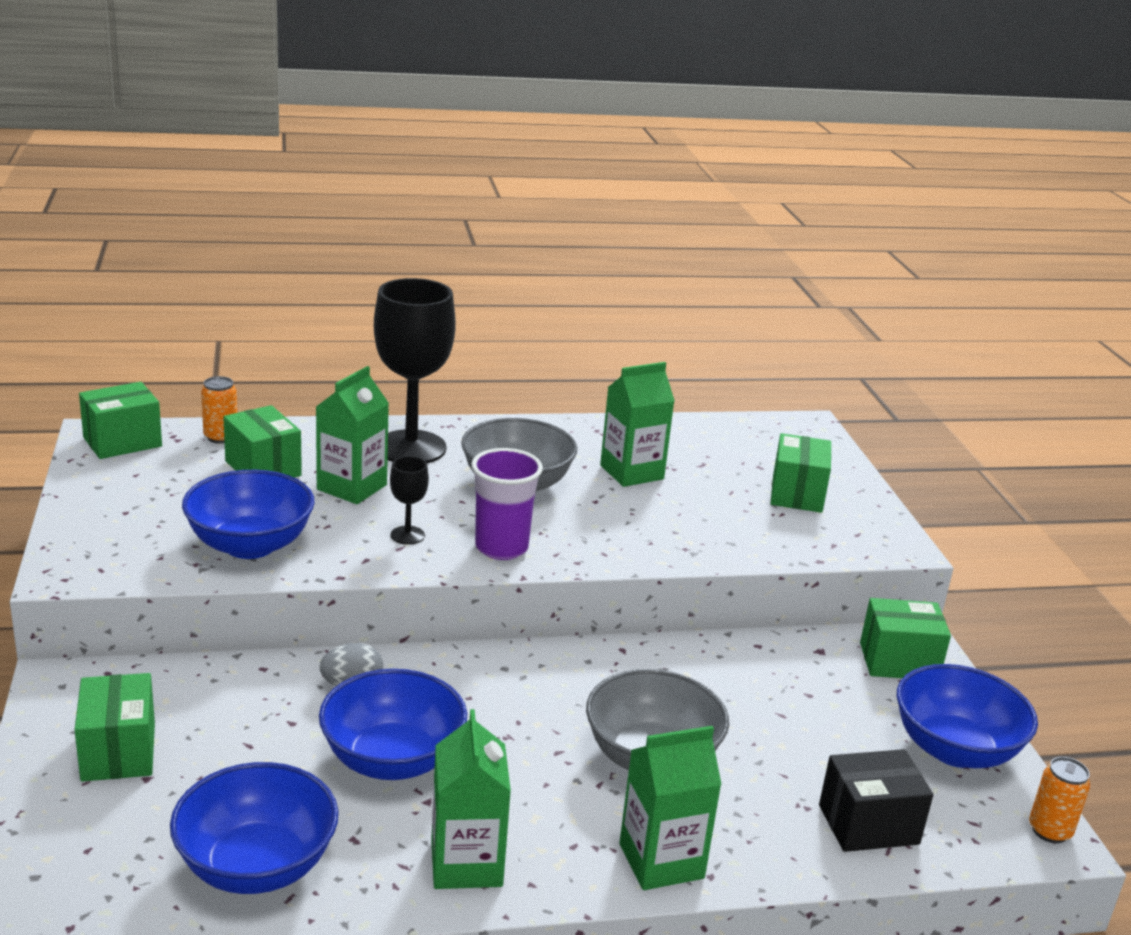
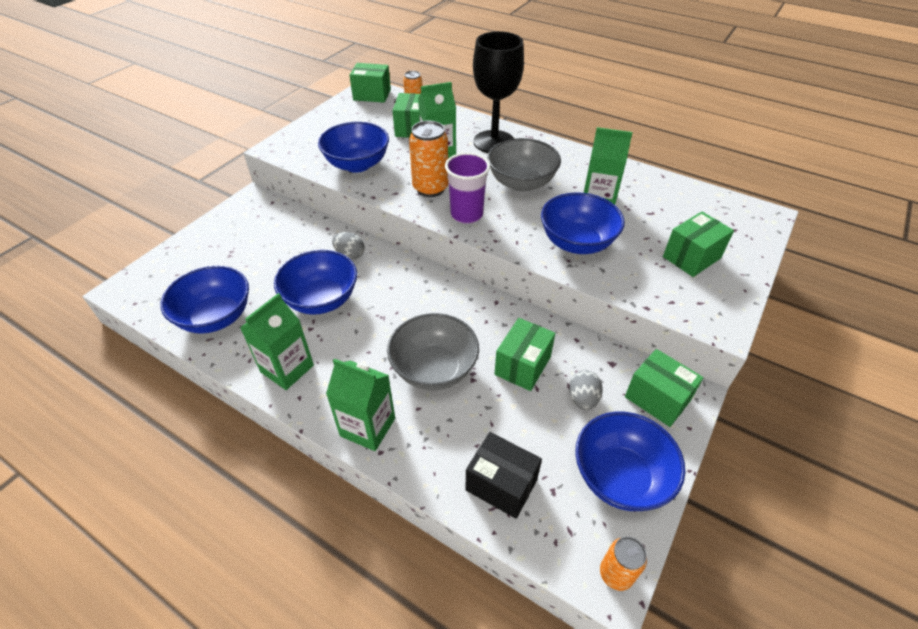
camera: 45 degrees right, 20 degrees up
(118, 752) = (234, 238): green box -> green box (522, 365)
(407, 535) = (430, 188): black goblet -> orange can
(669, 526) = (577, 242): none -> blue bowl
(837, 699) = (583, 399): none -> grey egg

